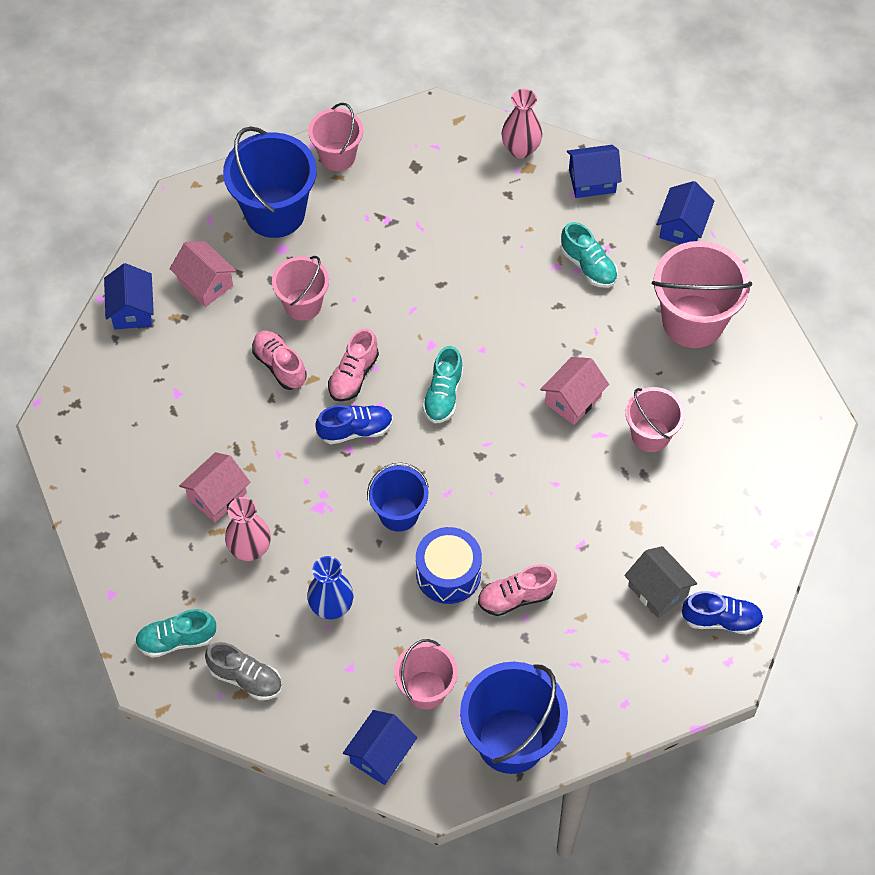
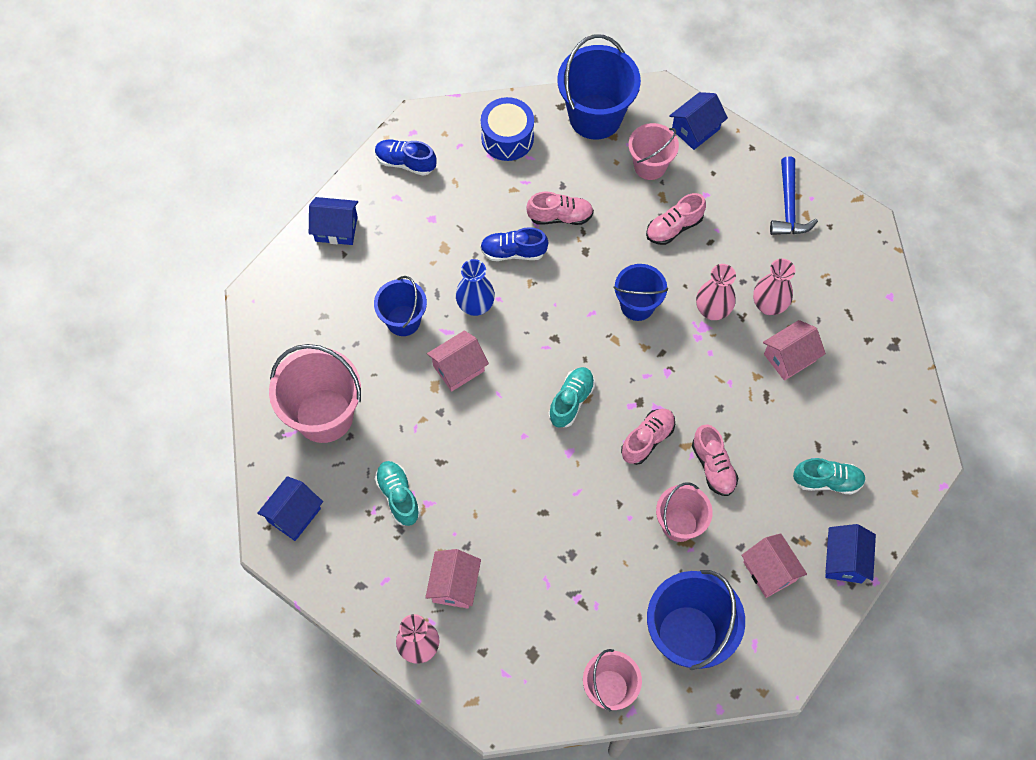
camera: 165 degrees left, 5 degrees up
(176, 640) = (840, 247): turquoise shoe -> turquoise shoe (827, 481)
(246, 678) = (788, 206): grey shoe -> blue hammer
(313, 528) = (712, 310): none -> pink vase
(331, 607) = (710, 243): blue vase -> blue vase (475, 306)
(355, 430) = (657, 387): blue shoe -> blue shoe (513, 252)
(378, 616) = (674, 227): none -> pink shoe
(448, 573) = (609, 247): blue drum -> blue drum (507, 138)
(506, 204) = (454, 585): none -> pink house
(592, 181) = (361, 590): blue house -> blue house (336, 229)
(650, 435) = (403, 320): pink bucket -> blue bucket
(657, 590) = (446, 195): grey house -> none

